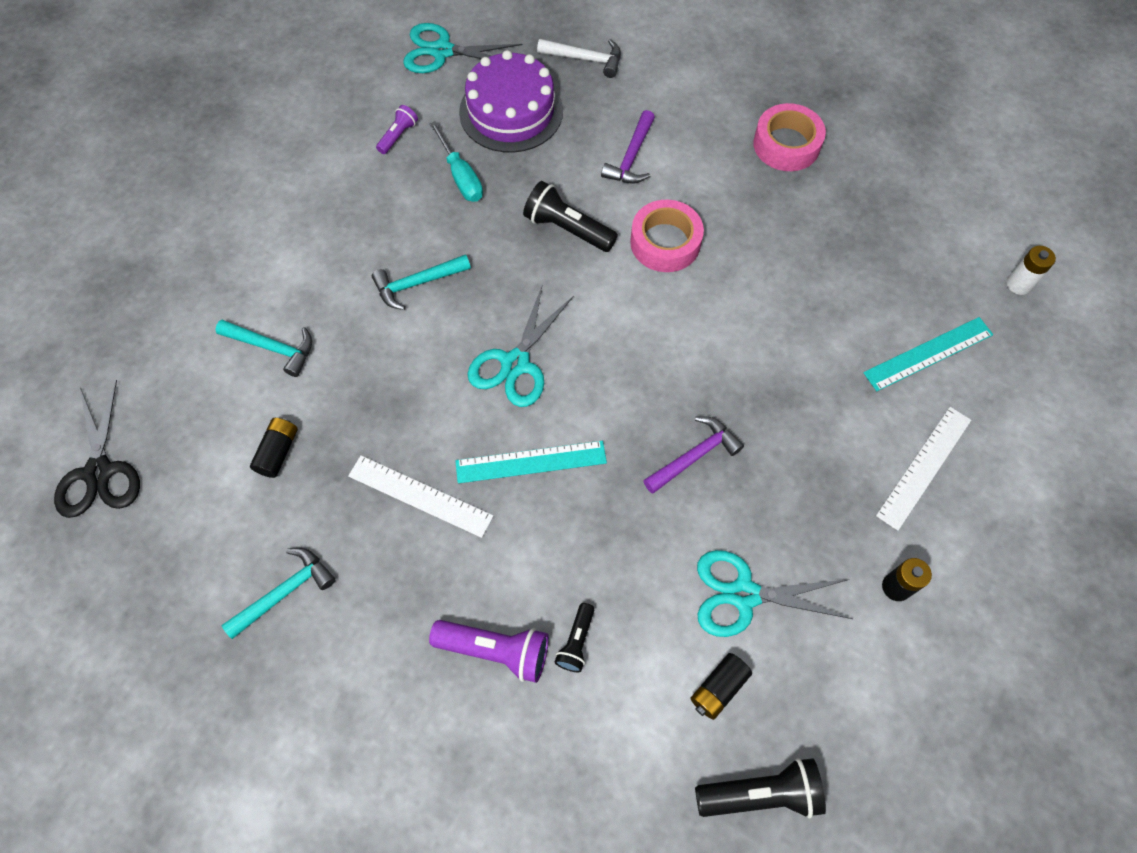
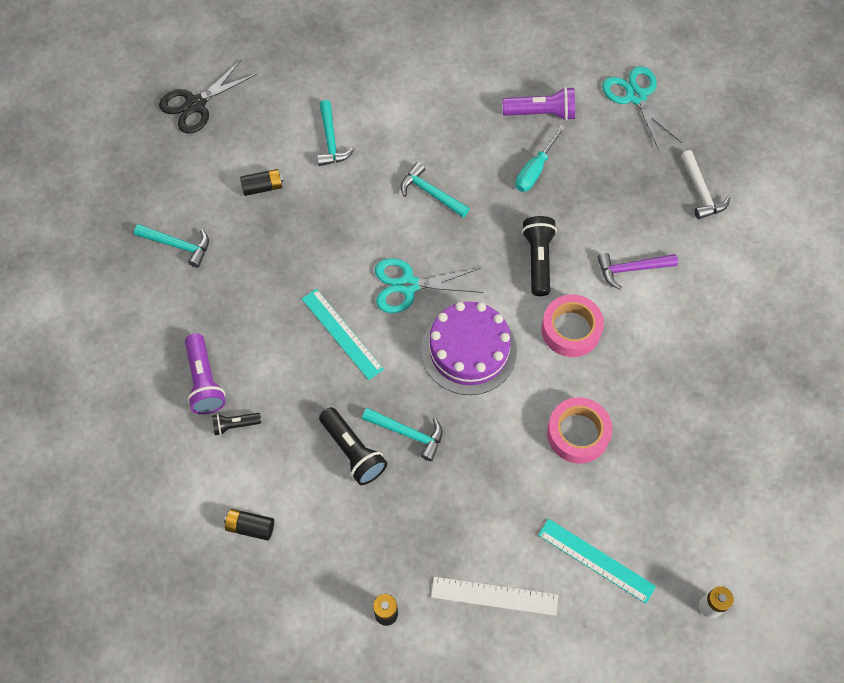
camera: 60 degrees right, 0 degrees up
(398, 136) = (541, 113): purple flashlight -> purple flashlight, size x1.72
(420, 496) = (280, 282): white ruler -> none
(511, 111) = (615, 169): purple cake -> purple cake (469, 350)
(694, 456) = (408, 433): purple hammer -> turquoise hammer
(744, 594) = (324, 513): turquoise scissors -> none
(760, 793) = (196, 584): black flashlight -> black flashlight (353, 451)
(786, 144) = (724, 371): pink tape -> pink tape (578, 433)

